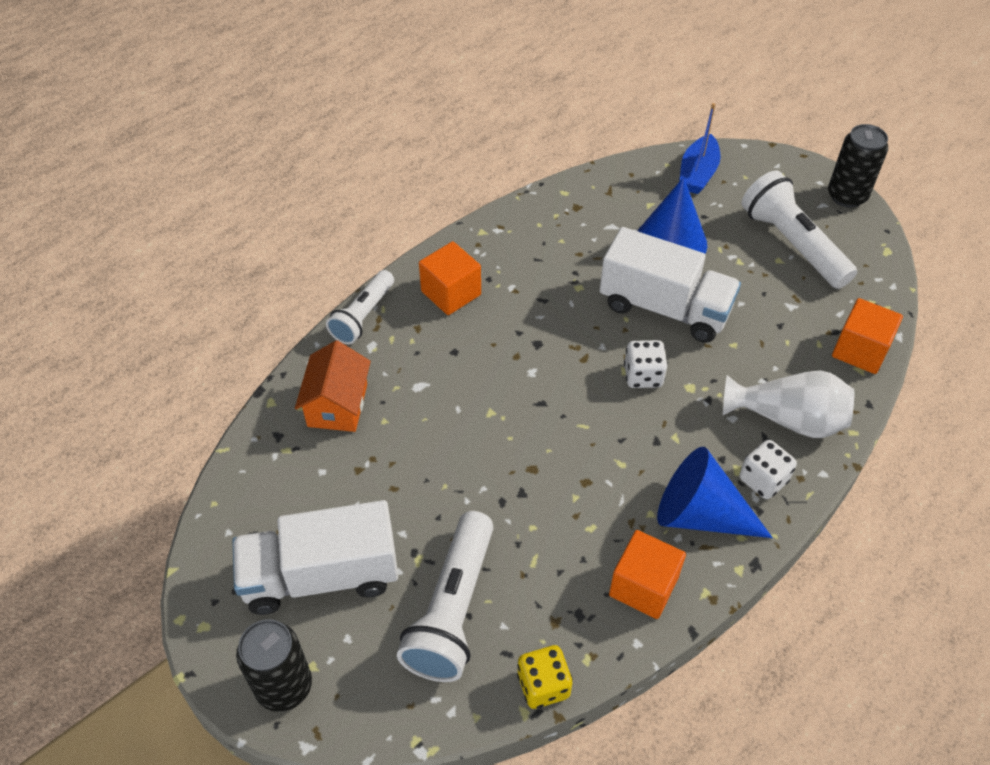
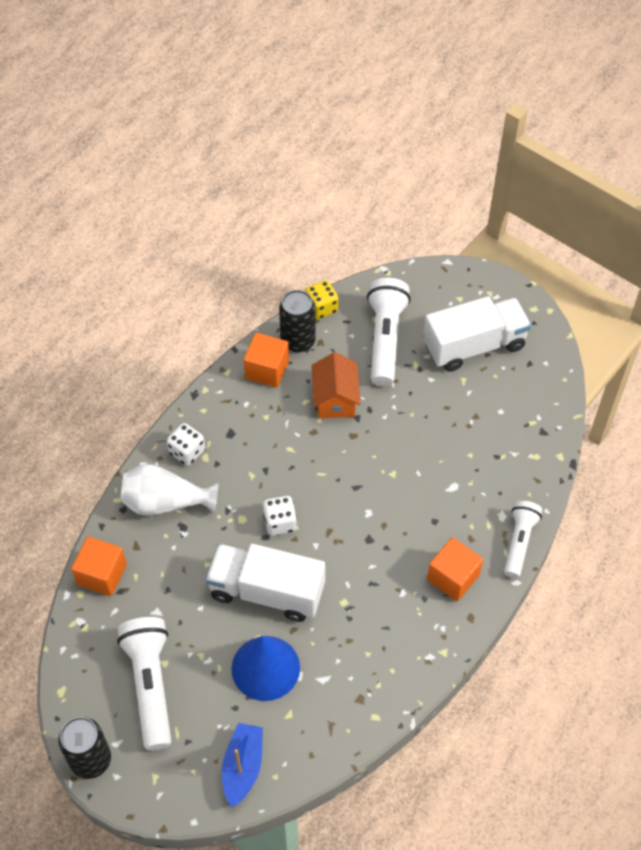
camera: 170 degrees right, 5 degrees up
(284, 686) = (472, 286): black can -> black can (298, 341)
(337, 405) = (509, 461): orange house -> orange house (335, 399)
(700, 514) = (232, 421): blue cone -> none
(792, 244) = (150, 685): white flashlight -> white flashlight turned 150 degrees counterclockwise

